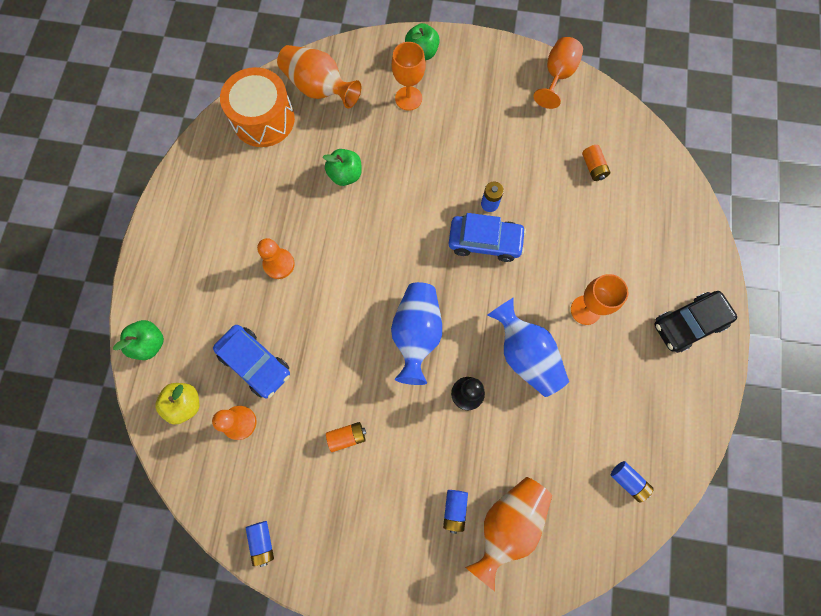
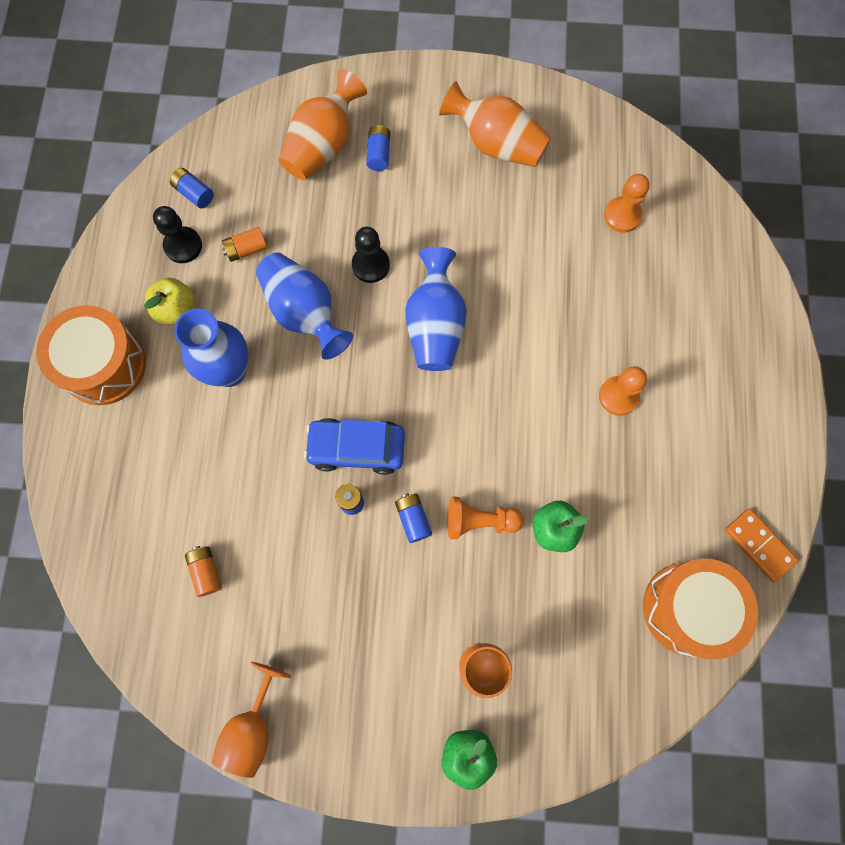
camera: 175 degrees right, 0 degrees up
(149, 343) = (749, 289): green apple -> none
(185, 404) = (688, 229): yellow apple -> yellow apple (176, 309)
(204, 153) = (759, 545): none -> orange domino
(255, 363) = (619, 278): blue car -> none
(262, 541) = (572, 112): blue battery -> blue battery (413, 519)
(319, 88) = (617, 671): orange vase -> orange vase (496, 144)
(347, 437) = (501, 211): orange battery -> orange battery (246, 249)
(398, 184) = (479, 521): none -> orange pawn
(585, 310) = (229, 371): orange goblet -> blue vase
(633, 427) = (183, 246): none -> black pawn
(688, 324) = (104, 364): black car -> orange drum

